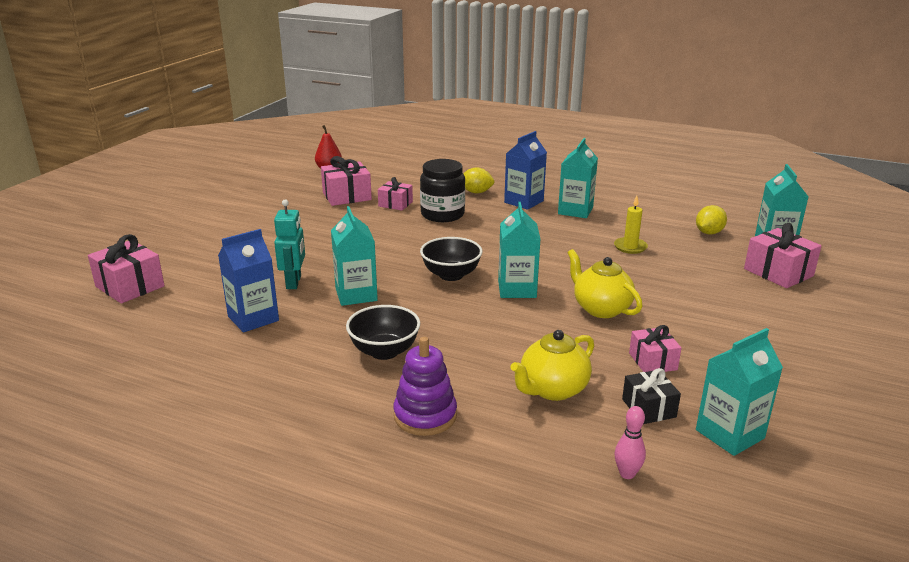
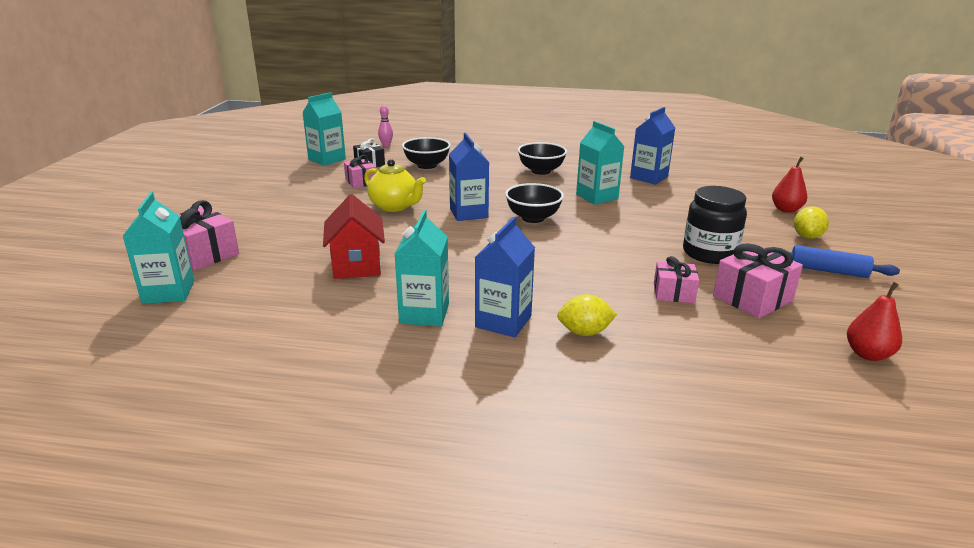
camera: 165 degrees right, 0 degrees up
(130, 286) = (772, 185): pink gift -> none
(184, 254) = (786, 209): none -> red pear
(263, 204) = (828, 271): none -> blue rolling pin
(294, 282) = (657, 199): turquoise robot -> none
(425, 416) = (494, 152): purple stacking toy -> none
(442, 214) = (598, 283): black jar -> black jar (709, 253)
(517, 289) = (468, 213): turquoise carton -> blue carton
(552, 390) = (427, 165): yellow teapot -> black bowl
(630, 247) = (356, 265): yellow candle -> red house
(709, 233) = (246, 298): yellow lemon -> yellow lemon (807, 237)

